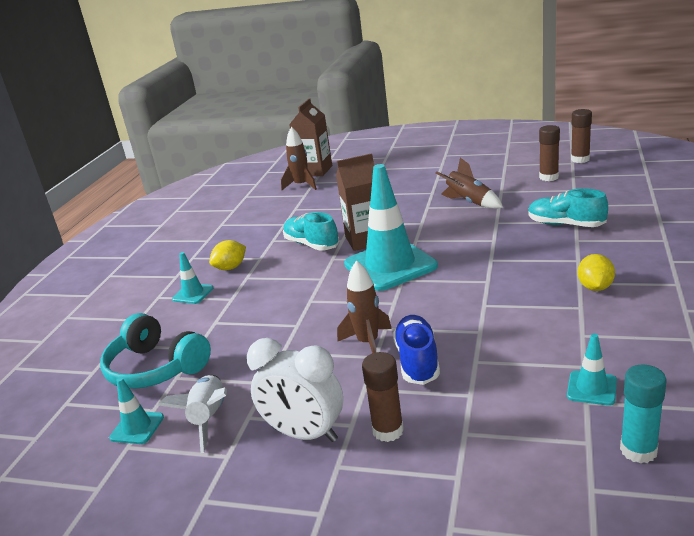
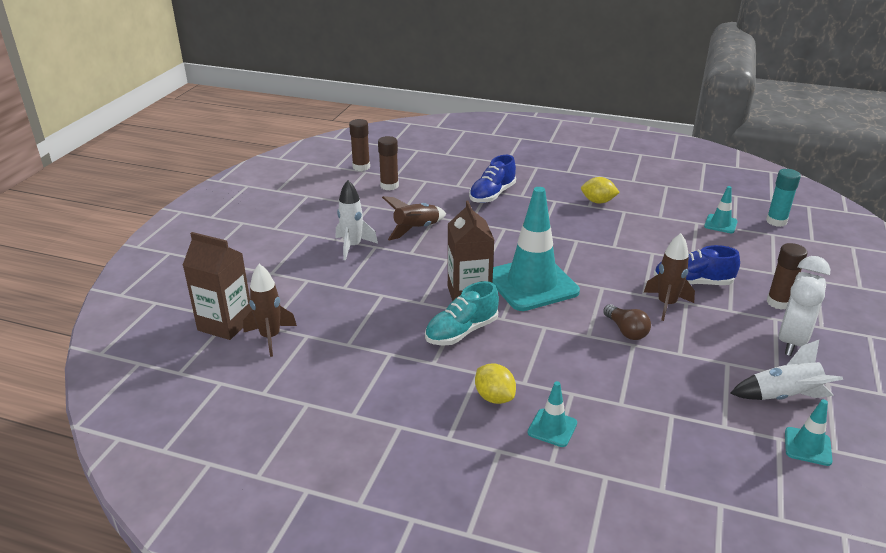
camera: 90 degrees left, 5 degrees up
(156, 368) = (709, 444): turquoise headphones -> none
(318, 320) = (626, 331): none -> brown light bulb
(428, 185) = (353, 246): none -> white rocket
(565, 224) = (492, 195): turquoise shoe -> blue shoe

